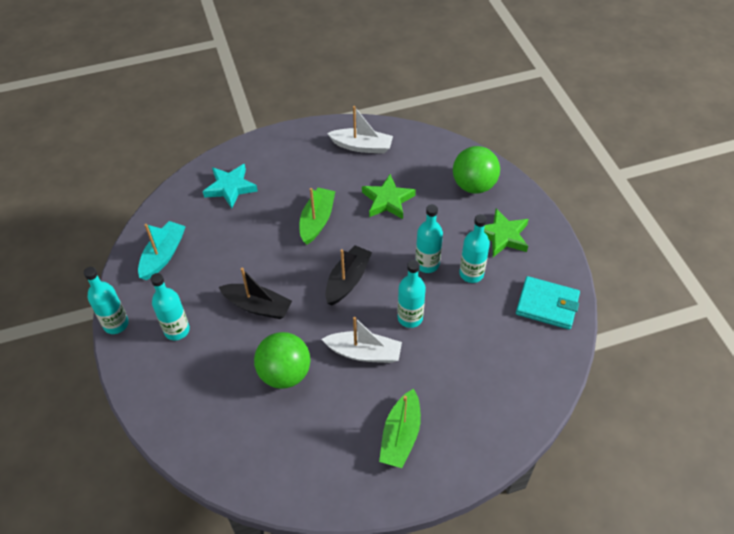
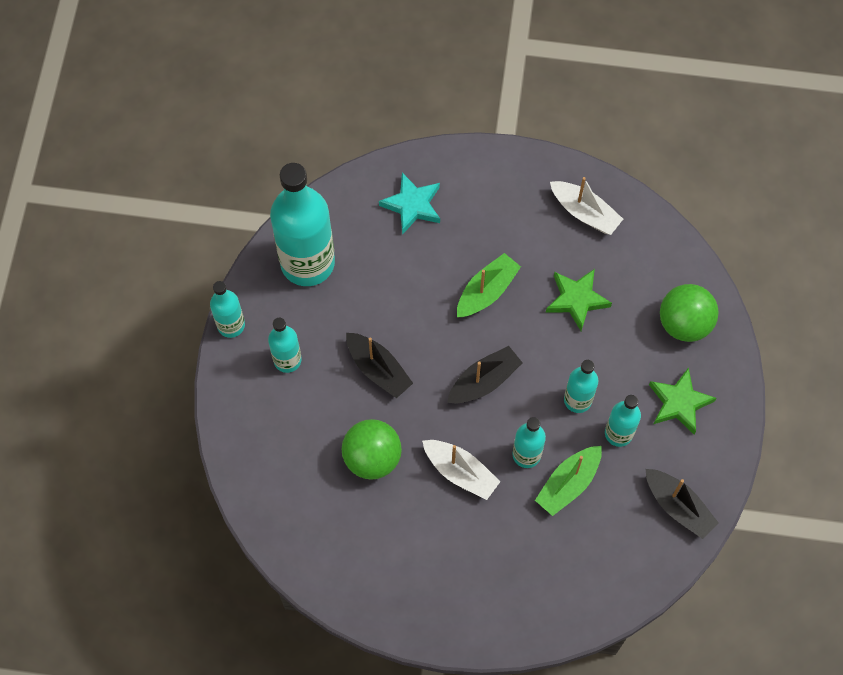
camera: 25 degrees right, 15 degrees up
(163, 255) = (307, 263): turquoise boat -> turquoise bottle
(400, 435) = (452, 575): green boat -> green boat (568, 484)
(547, 305) = (678, 506): turquoise wallet -> black boat

